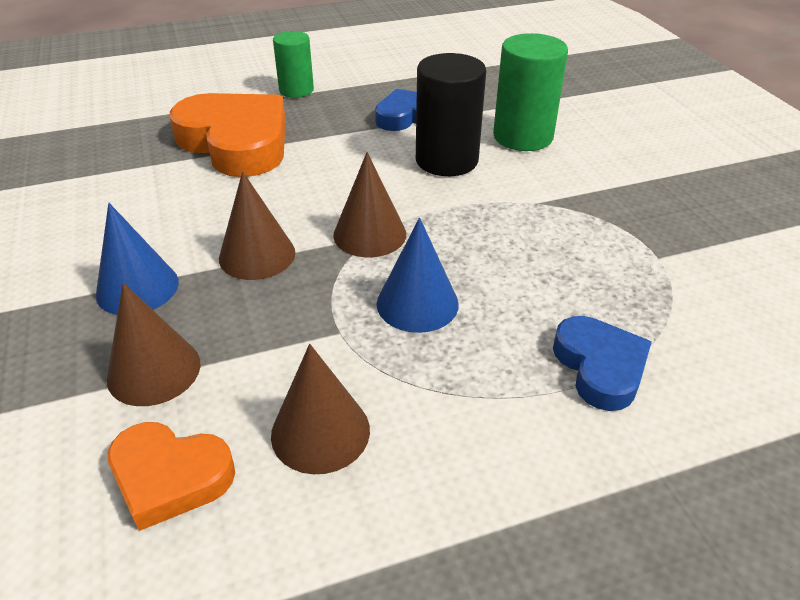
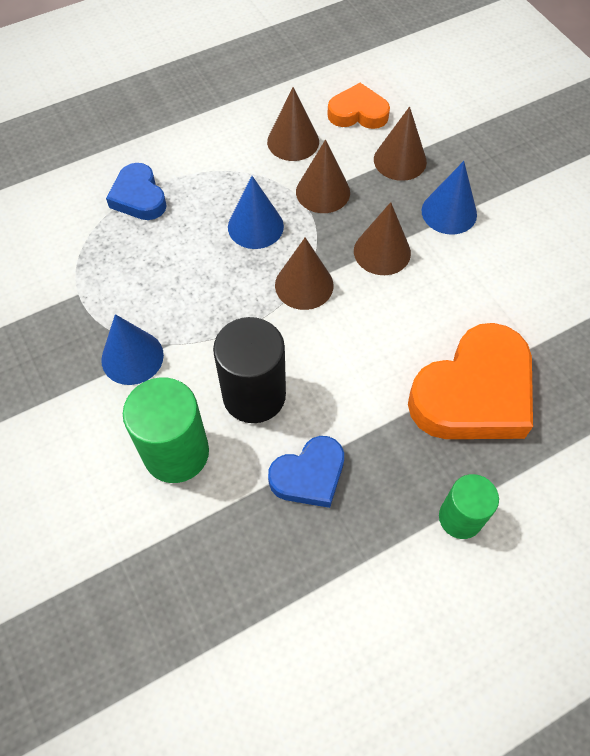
camera: 170 degrees right, 20 degrees up
(236, 142) = (473, 393): orange heart -> orange heart turned 75 degrees counterclockwise
(302, 337) = (323, 192): none -> brown cone
(575, 197) = (132, 357): none -> blue cone

